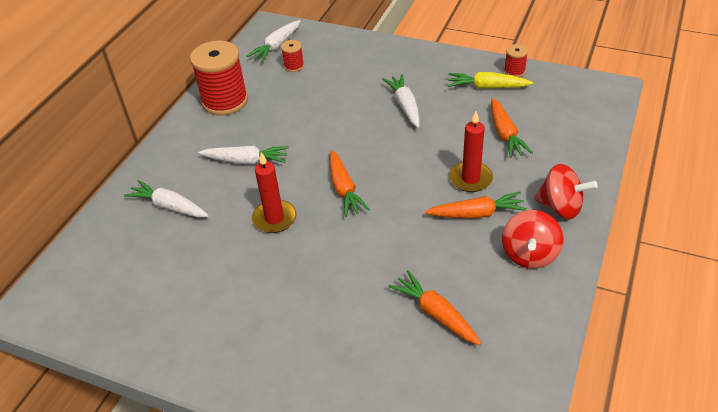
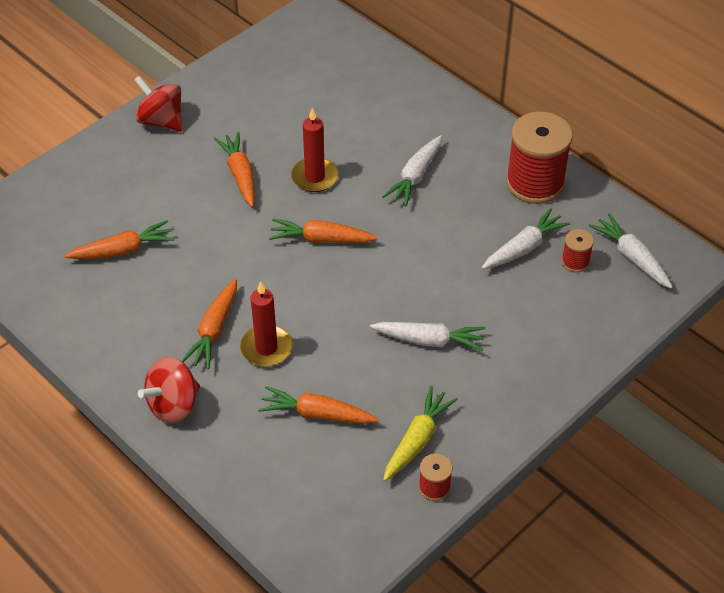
camera: 110 degrees right, 5 degrees up
(169, 206) = (381, 109): white carrot -> white carrot (524, 248)
(295, 269) = (240, 175): none -> orange carrot
(529, 254) = (134, 347): red spinning top -> red spinning top (161, 121)

